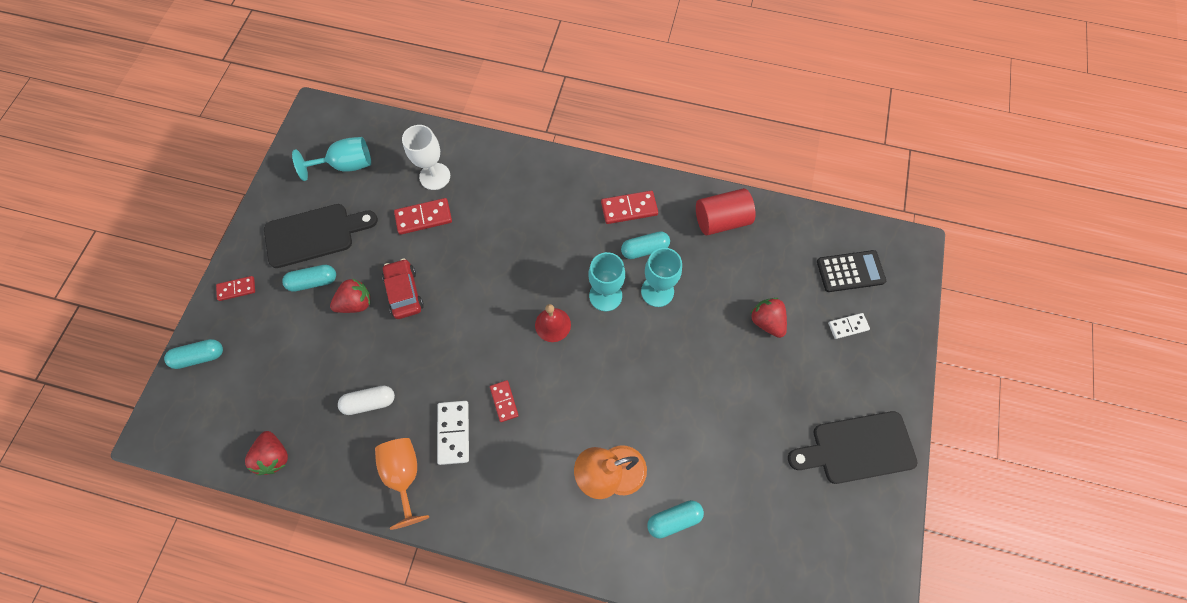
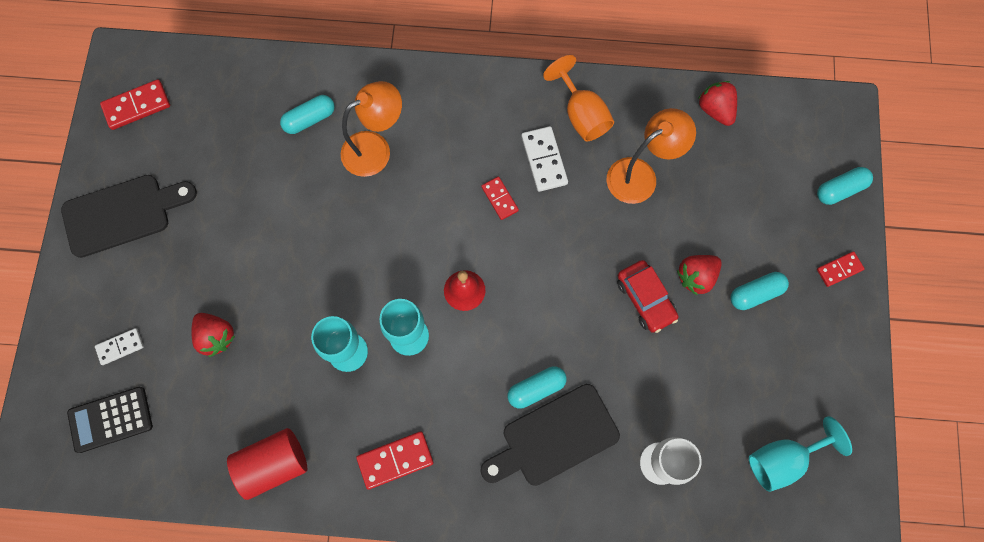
camera: 170 degrees right, 5 degrees up
(314, 234) = (780, 353): black cutting board -> black cutting board (554, 438)
(370, 402) = (640, 175): white capsule -> orange lamp
(424, 218) = (655, 400): red domino -> red domino (137, 106)
(644, 249) = (369, 405): turquoise capsule -> turquoise capsule (536, 388)

